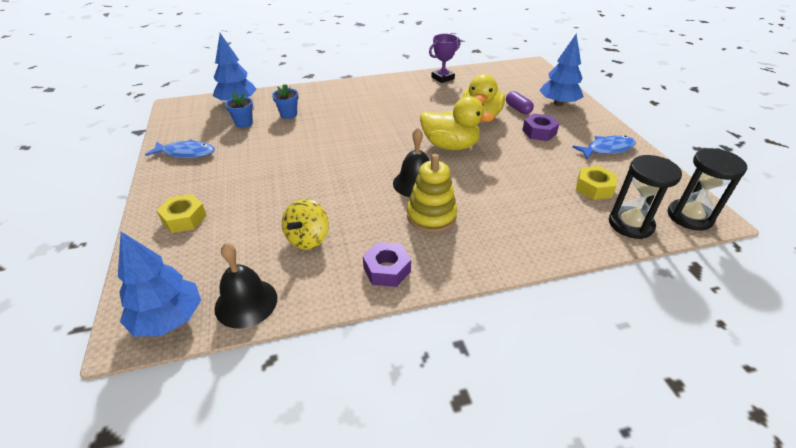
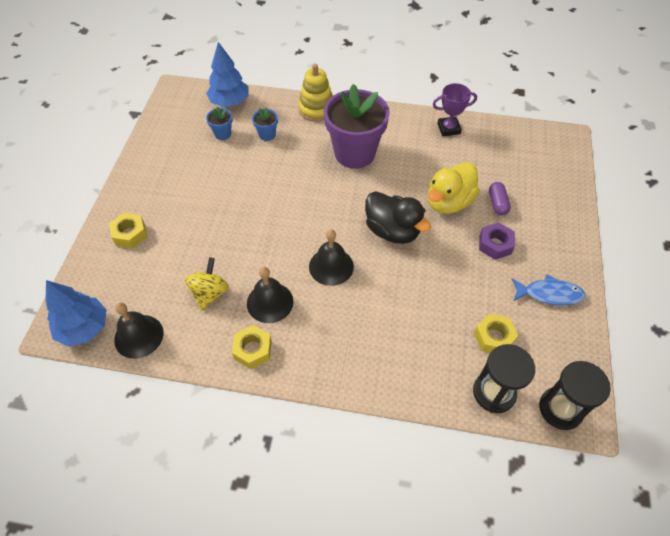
camera: 25 degrees right, 15 degrees up
(186, 153) = (160, 157): blue fish -> none
(308, 239) = (210, 293): yellow spinning top -> yellow spinning top turned 150 degrees clockwise
(376, 226) = (270, 302): none -> black bell
(378, 108) = (354, 153): none -> purple flower pot
(387, 270) = (252, 350): purple nut -> yellow nut
(431, 216) = (321, 309): yellow stacking toy -> yellow stacking toy (316, 109)
(450, 146) = (392, 231): yellow duck -> black duck
(558, 103) = (548, 210): blue tree -> none

